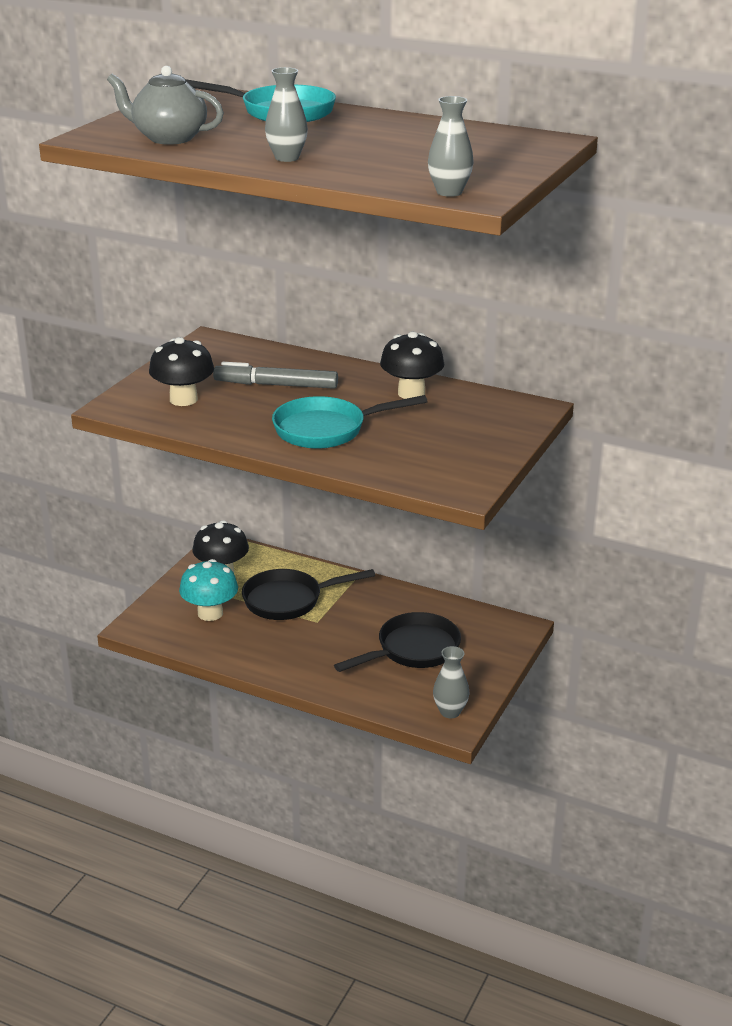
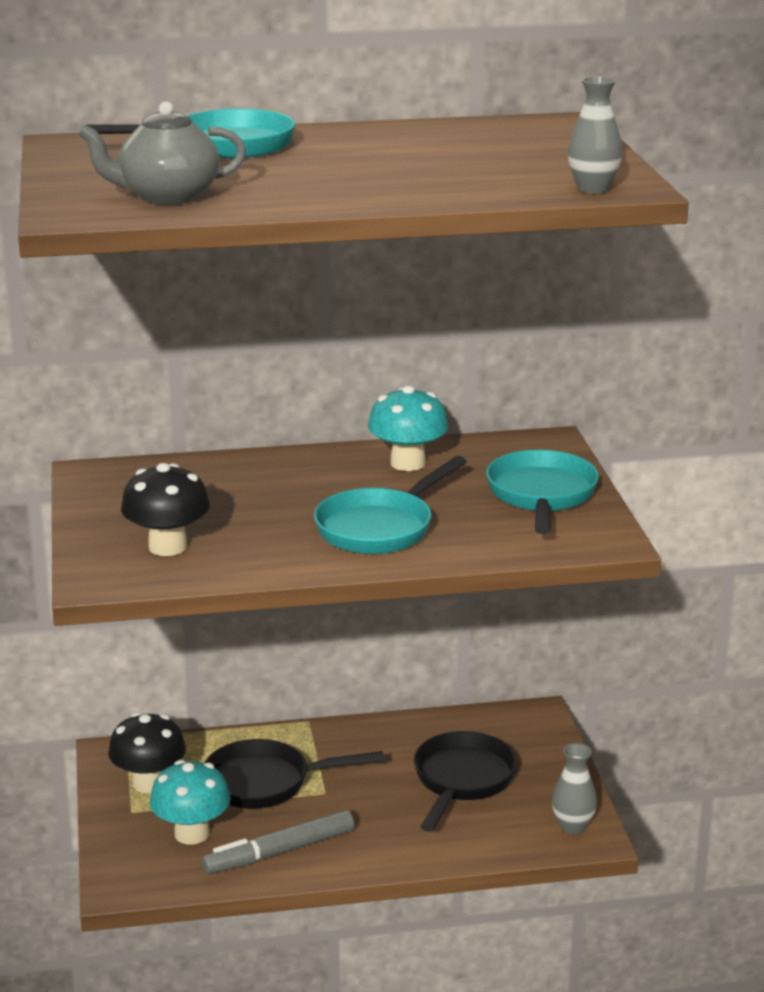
camera: 35 degrees left, 5 degrees down
(276, 385) = (249, 499): grey marker -> grey marker (279, 852)
(287, 158) = (351, 190): grey vase -> none
(289, 600) = (265, 783): black pan -> black pan turned 45 degrees clockwise
(411, 393) = (407, 463): black mushroom -> turquoise mushroom
(467, 444) = (541, 496): none -> turquoise pan

